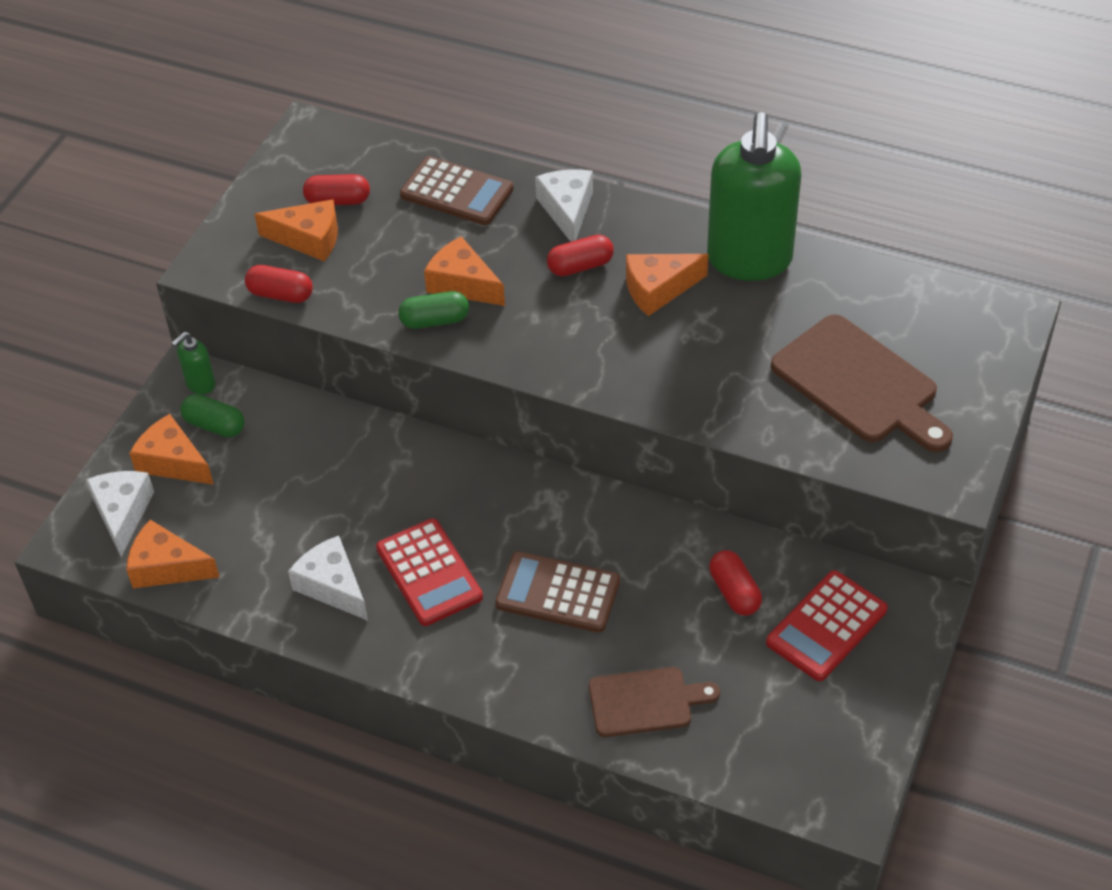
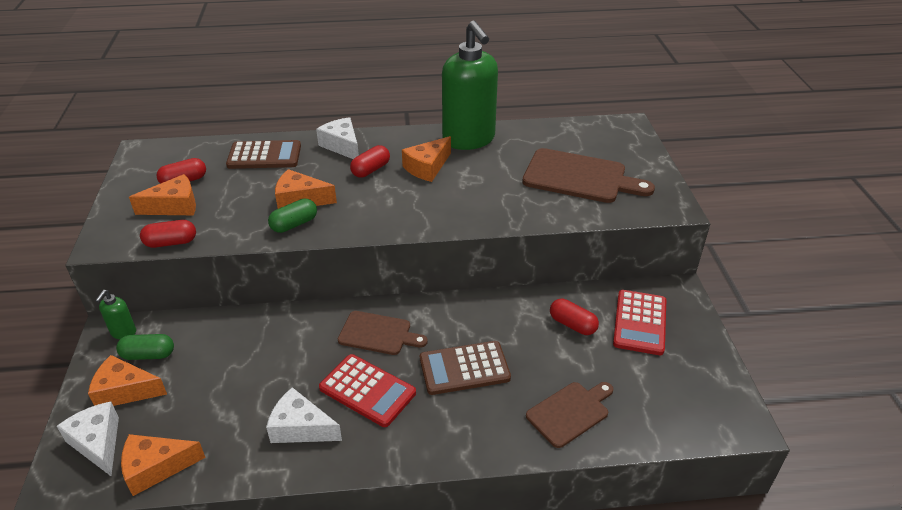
camera: 30 degrees left, 10 degrees down
(484, 504) = (378, 334): none -> brown cutting board

